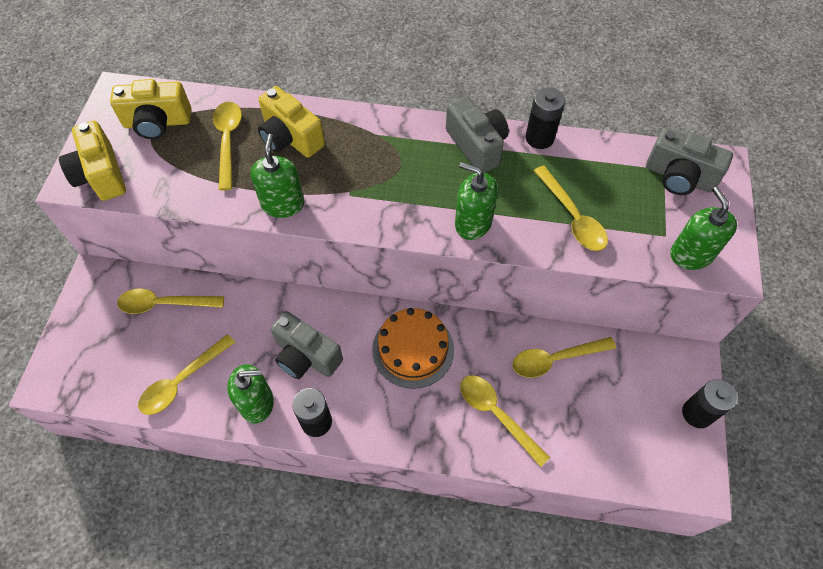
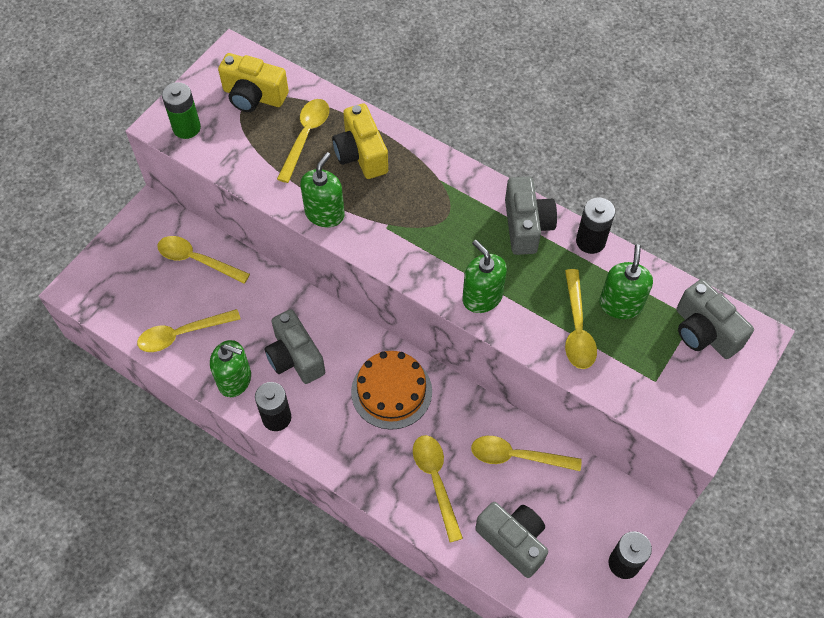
camera: 25 degrees right, 0 degrees up
(101, 175) = (186, 128): yellow camera -> green battery
(594, 438) = (513, 541): none -> grey camera
(691, 254) = (668, 408): green soap dispenser -> green soap dispenser (620, 304)

